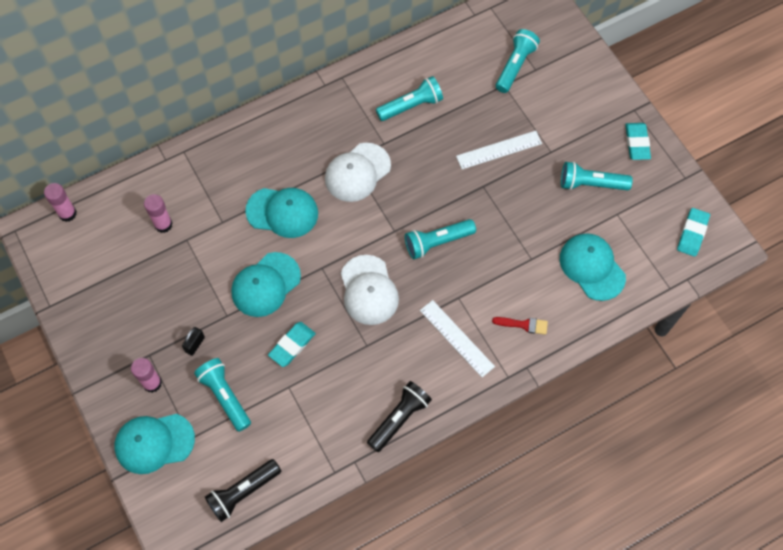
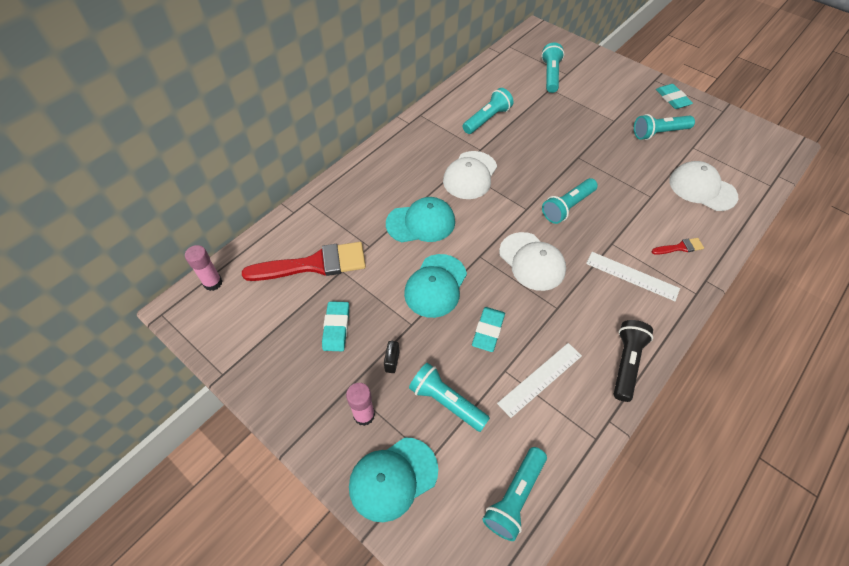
camera: 20 degrees left, 10 degrees down
(163, 224) = (313, 264): pink glue stick -> red brush
(243, 492) = (514, 497): black flashlight -> turquoise flashlight
(499, 150) = (574, 130): white ruler -> white ruler (540, 379)
(592, 267) = (702, 188): turquoise cap -> white cap
(692, 233) = (757, 144): turquoise eraser -> turquoise eraser (336, 328)

